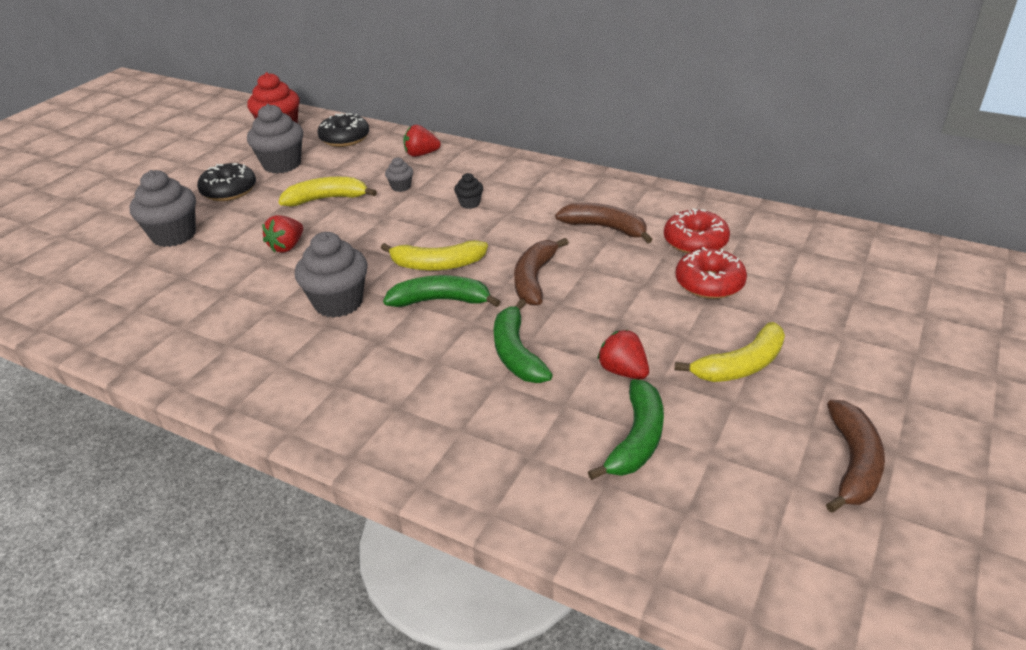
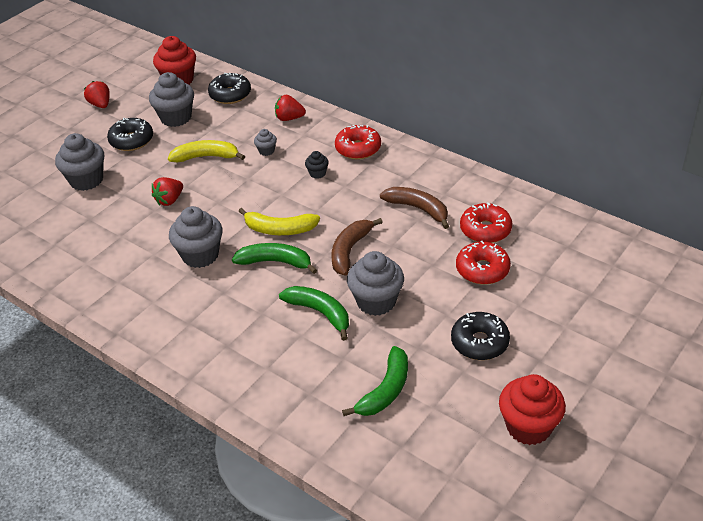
camera: 10 degrees right, 5 degrees up
(512, 176) = (358, 148): none -> red donut
(516, 353) = (320, 313): green banana -> green banana turned 135 degrees clockwise
(587, 332) = (376, 301): none -> grey cupcake
(623, 371) = (392, 337): red strawberry -> red strawberry (100, 104)
(740, 365) = (479, 342): yellow banana -> black donut
(853, 463) = (528, 427): brown banana -> red cupcake

